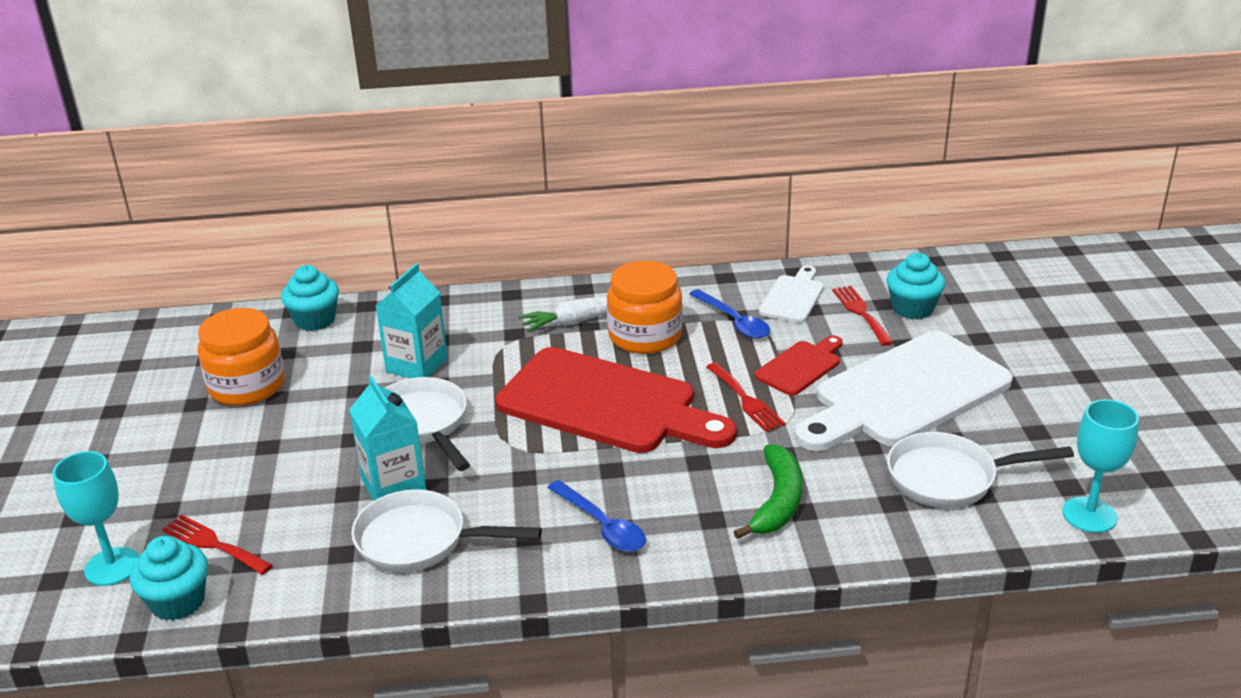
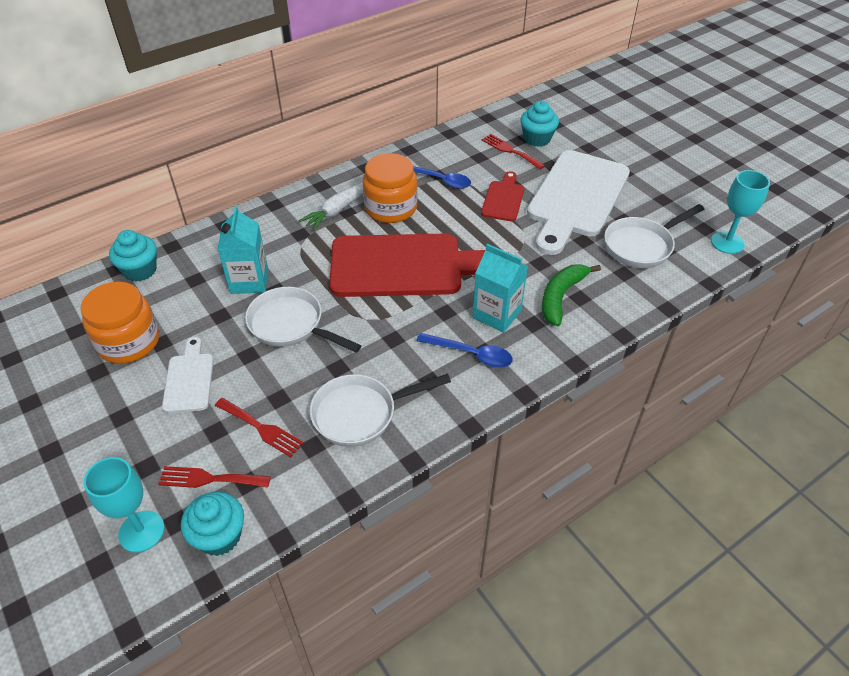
camera: 30 degrees left, 15 degrees up
(394, 486) = (308, 380): turquoise carton -> turquoise carton (496, 314)
(746, 400) = (489, 233): red fork -> red fork (261, 428)
(777, 501) = (561, 297): green banana -> green banana turned 135 degrees counterclockwise
(793, 297) = (461, 152): white cutting board -> white cutting board (189, 379)

